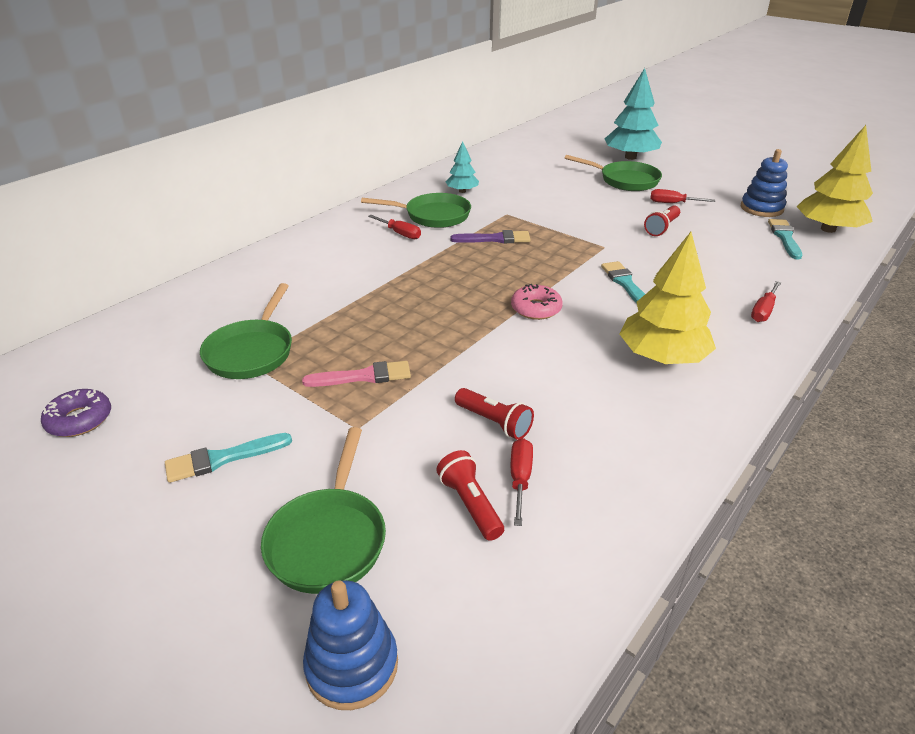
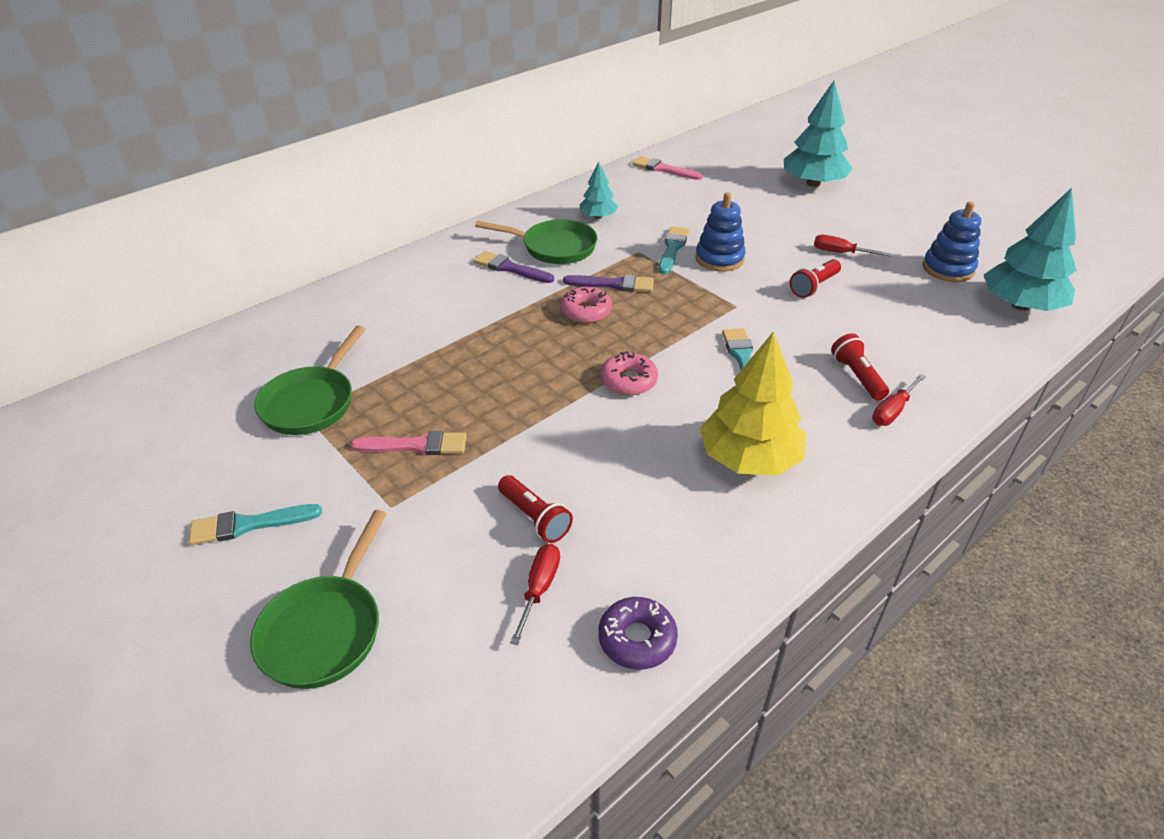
camera: 10 degrees right, 5 degrees up
(79, 420) = (125, 463): purple donut -> purple donut (637, 639)
(352, 665) = (307, 768): blue stacking toy -> blue stacking toy (719, 259)
(400, 234) = (510, 268): red screwdriver -> purple brush
(470, 504) = (478, 611): red flashlight -> red flashlight (857, 376)
(479, 260) = (586, 311): none -> pink donut
(504, 154) = (663, 169): none -> pink brush
(625, 180) = (794, 216): green pan -> none
(784, 237) = (960, 313): turquoise brush -> turquoise brush (672, 248)
(828, 229) = (1020, 305): yellow tree -> turquoise tree

